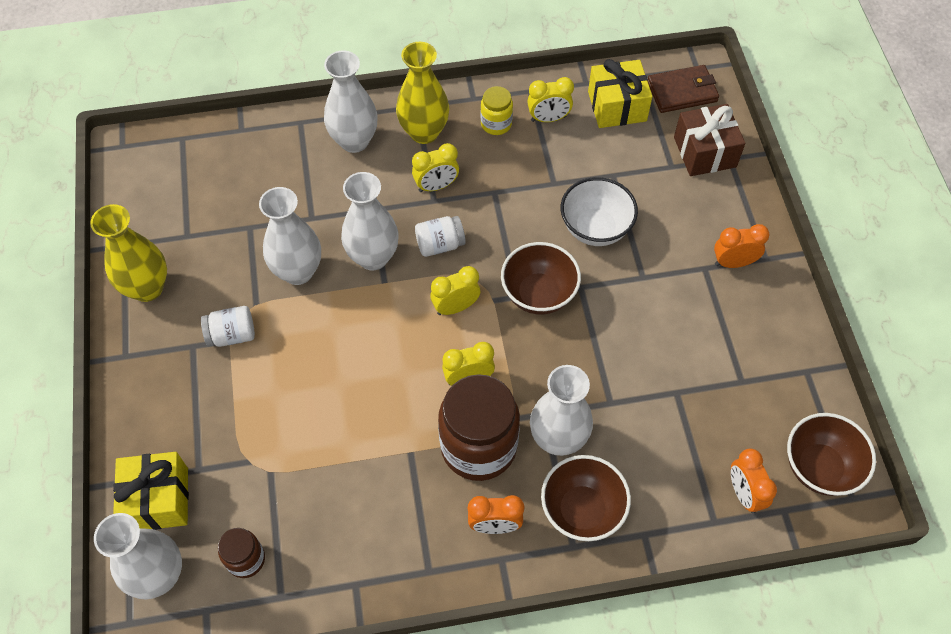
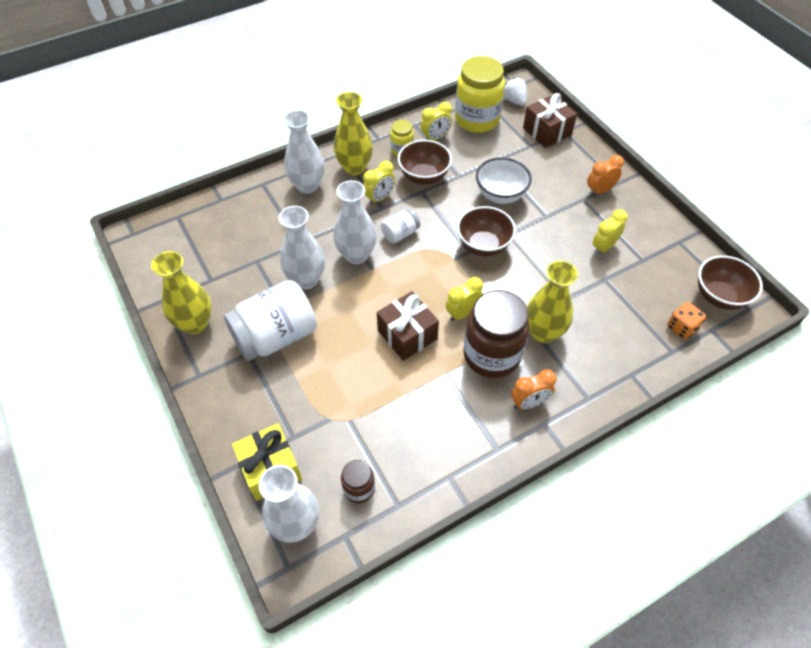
camera: 20 degrees left, 5 degrees down
(232, 335) = (276, 336): white jar -> white jar, size x2.05
(387, 385) = (407, 335): none -> brown gift
(455, 307) = (430, 270): yellow clock -> yellow clock (603, 247)
(558, 439) = (543, 332): white vase -> yellow vase
(582, 510) = (583, 373): brown bowl -> brown bowl (424, 177)
(617, 106) = (477, 119): yellow gift -> yellow jar
(682, 92) = (514, 101): brown wallet -> white strawberry
(744, 493) = (681, 328): orange clock -> orange dice

